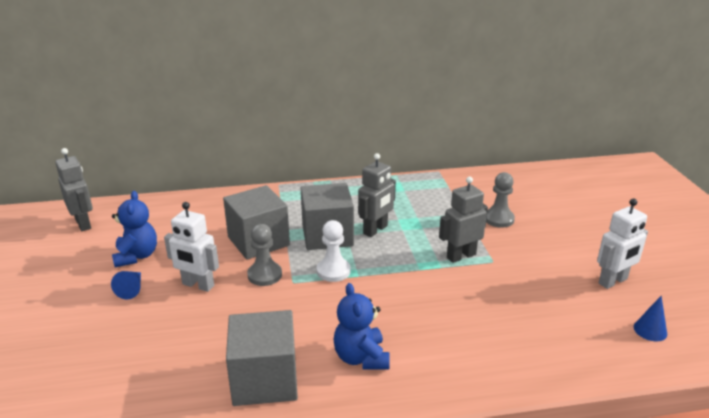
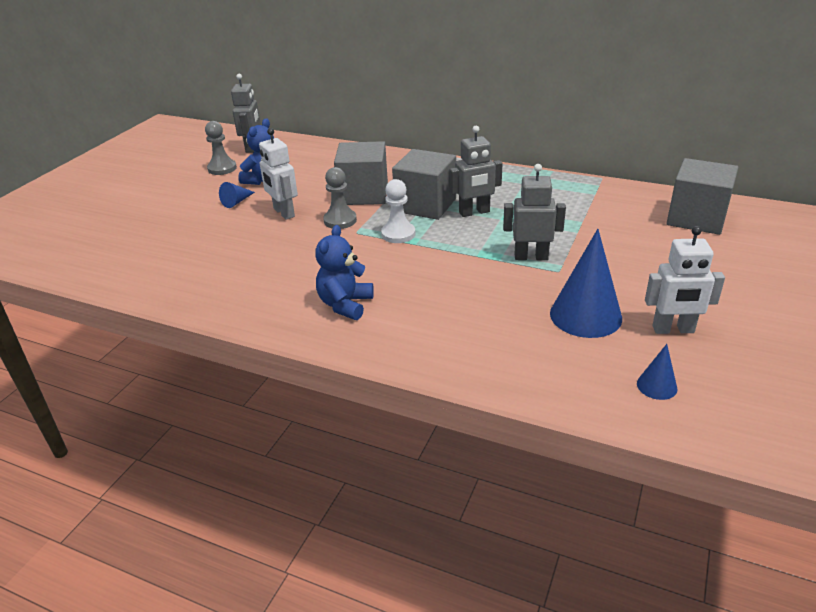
camera: 35 degrees right, 5 degrees up
(265, 380) = (258, 293): grey cube -> grey cube (696, 218)
(498, 219) = (613, 236): grey pawn -> grey pawn (222, 168)
(550, 292) = (585, 315): none -> blue cone

